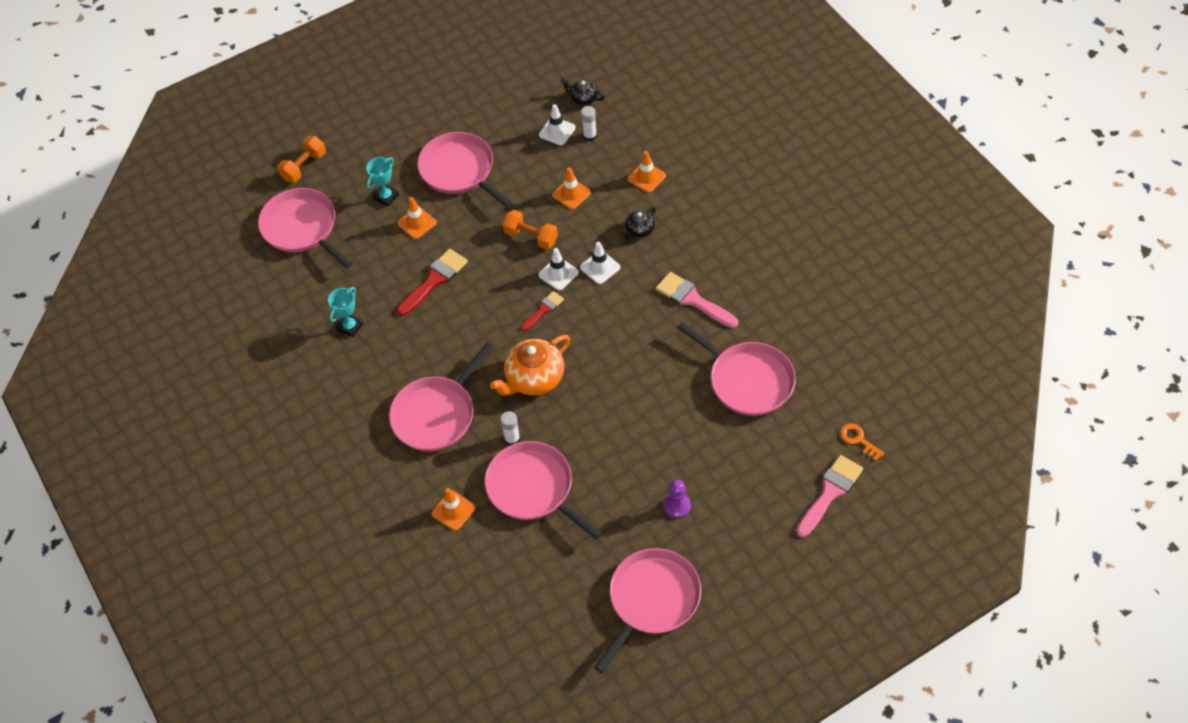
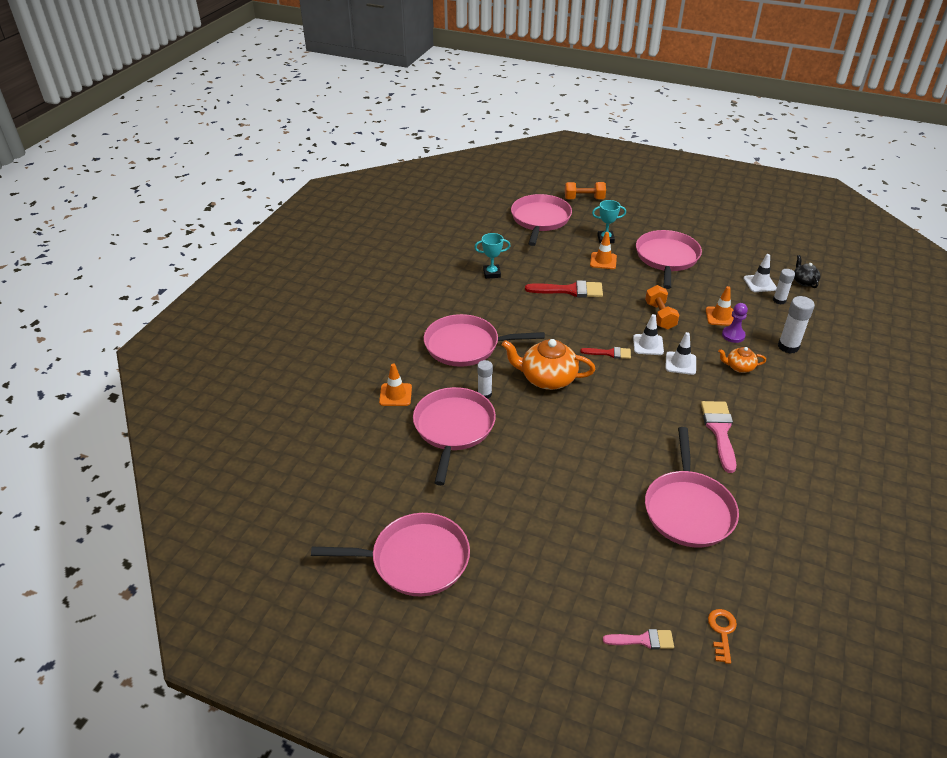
camera: 50 degrees right, 15 degrees down
(639, 230) = (739, 367): black teapot -> orange teapot
(646, 177) = (788, 346): orange traffic cone -> white glue stick
(677, 506) = (520, 527): purple pawn -> purple pawn (733, 335)
(830, 492) = (643, 640): pink brush -> pink brush, size x0.59

